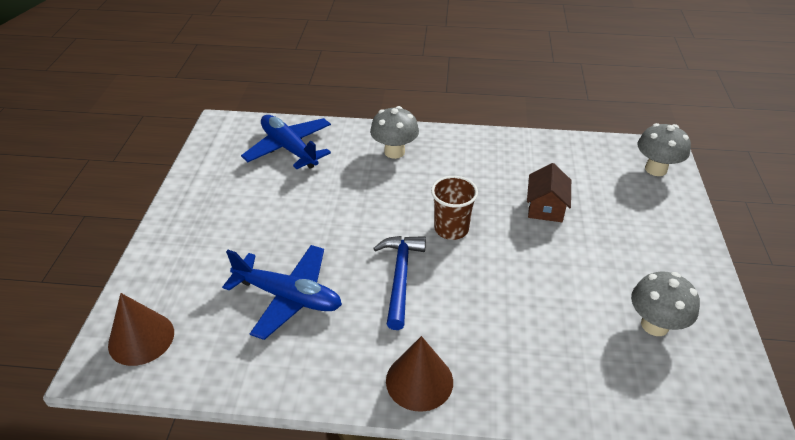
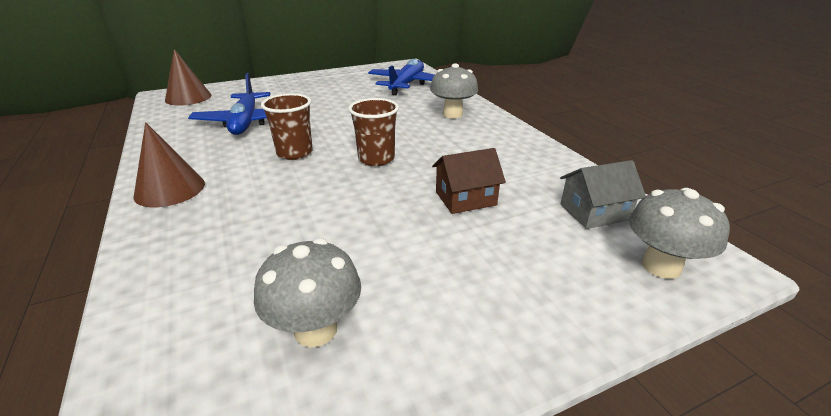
camera: 60 degrees right, 10 degrees down
(400, 277) = (294, 153): blue hammer -> brown cup
(594, 162) = (594, 212): none -> grey house

